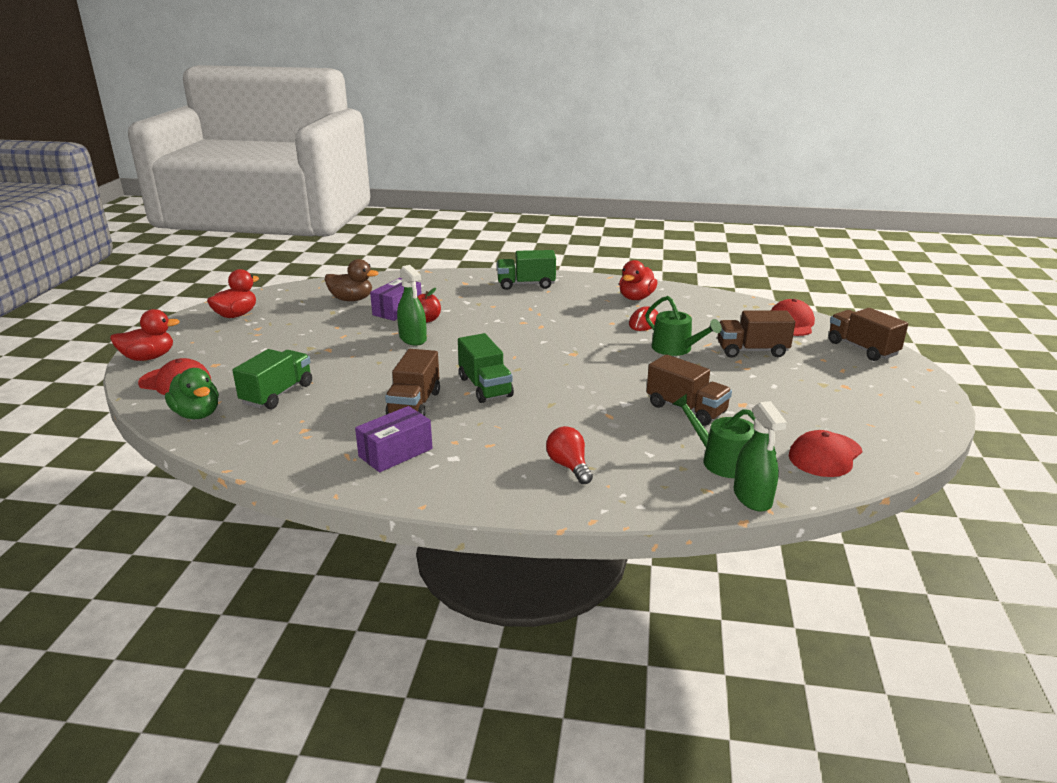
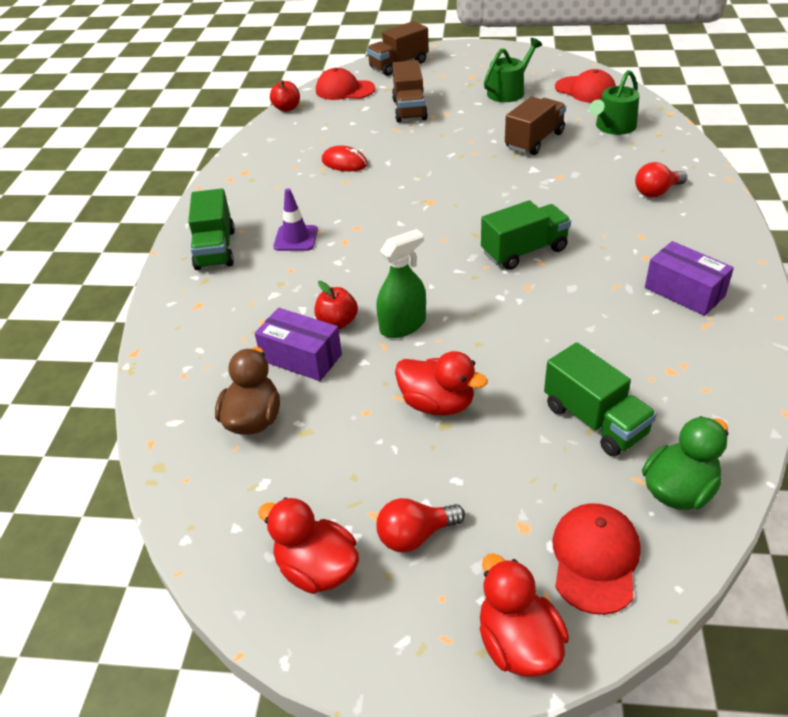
camera: 90 degrees left, 15 degrees up
(235, 337) = (415, 535): none -> red light bulb
(277, 394) = (594, 420): green truck -> green truck turned 150 degrees counterclockwise
(414, 404) = (580, 295): brown truck -> none
(532, 307) = (296, 238): none -> purple traffic cone
(636, 298) = (272, 168): red duck -> red duck (437, 404)
(676, 349) = (410, 145): green watering can -> green watering can (509, 91)
(746, 301) = (287, 108): none -> red apple
(752, 497) = (658, 117): green spray bottle -> none

